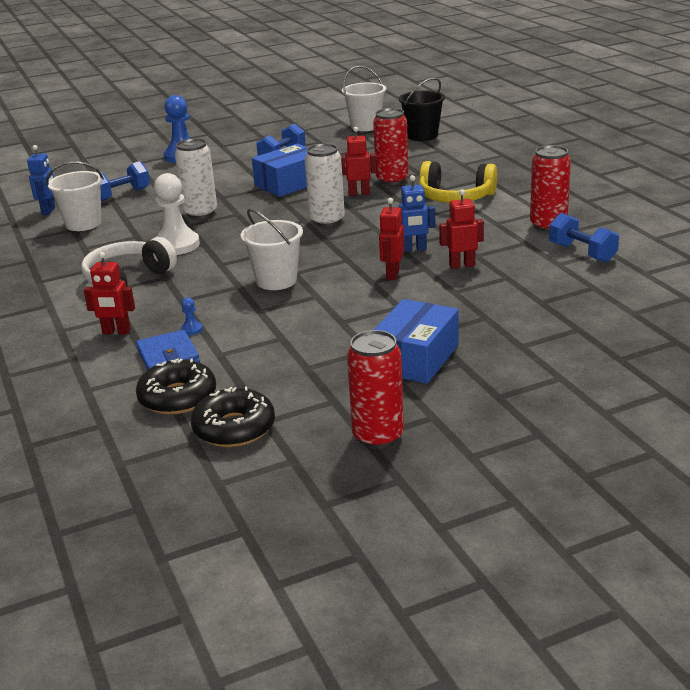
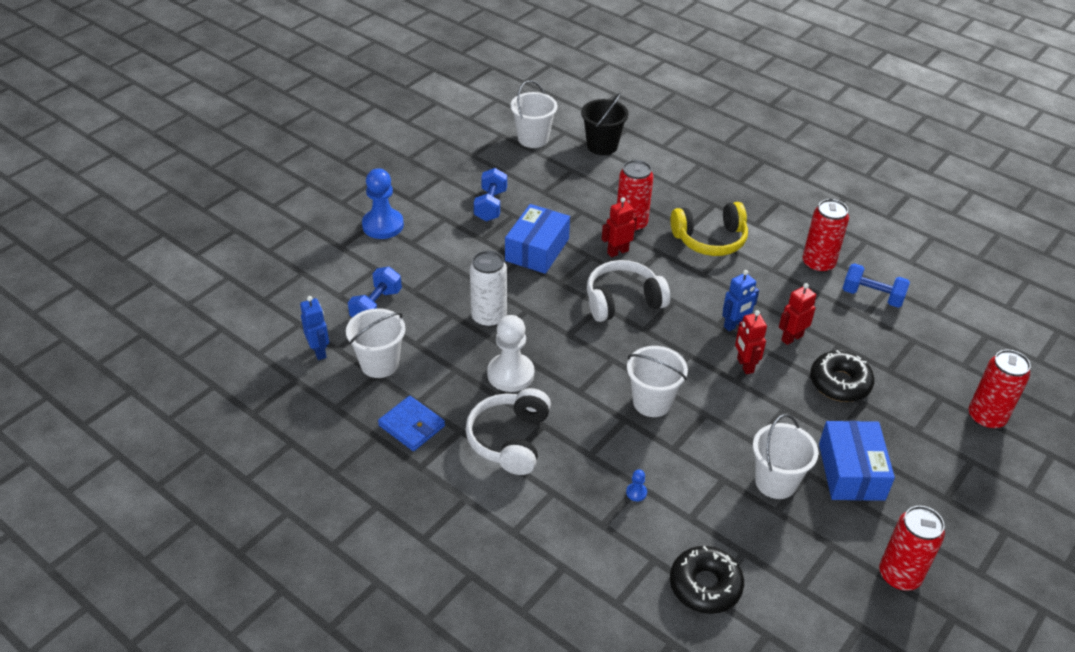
camera: 30 degrees left, 15 degrees up
(116, 332) = (570, 517): red robot -> none
(168, 356) = (648, 535): blue wallet -> blue wallet (412, 426)
(234, 428) = (784, 606): black donut -> black donut (840, 383)
(327, 220) = (623, 301): white can -> white headphones
(329, 349) = (775, 482): none -> white bucket
(615, 351) = (986, 417): none -> red can

